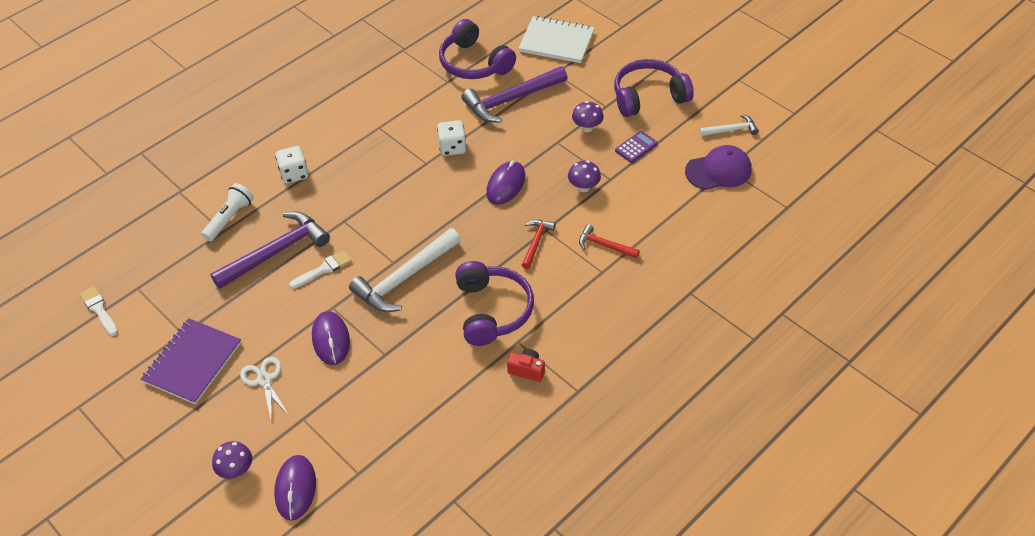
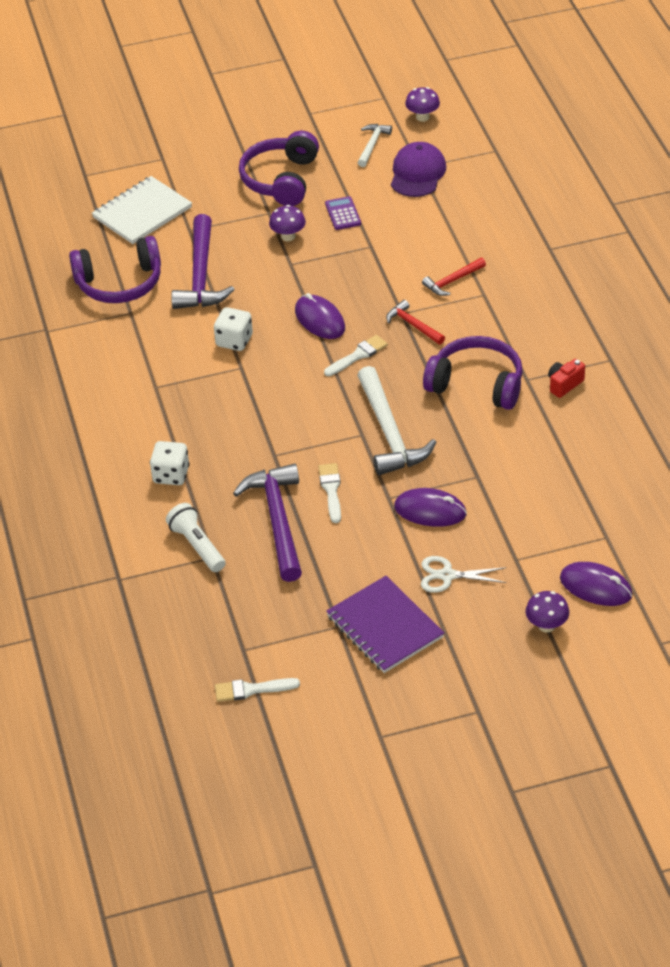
camera: 60 degrees left, 5 degrees down
(480, 223) = (358, 355): none -> white brush
(583, 187) = (367, 268): purple mushroom -> purple mushroom (422, 117)

